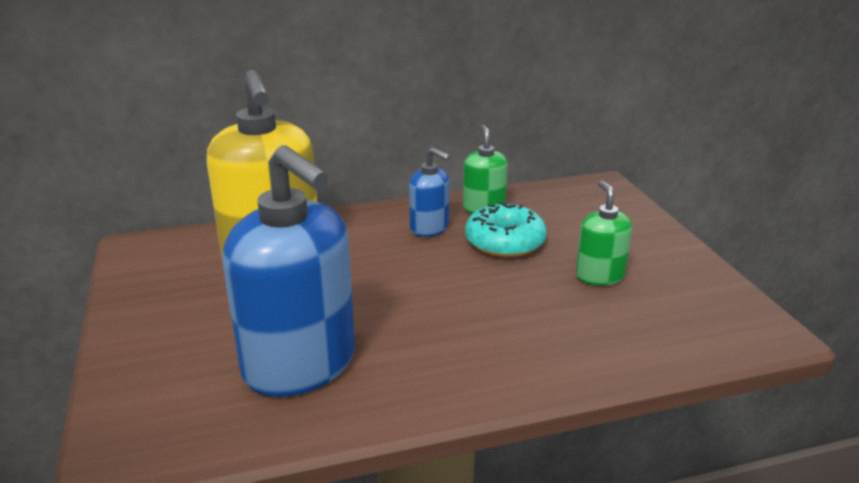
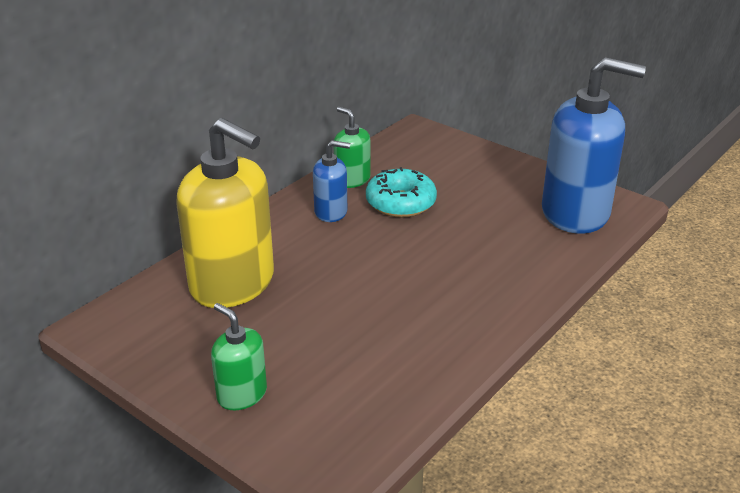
camera: 35 degrees left, 5 degrees up
(300, 364) = (370, 355): blue soap dispenser -> blue soap dispenser (576, 213)
(599, 276) = (492, 205): green soap dispenser -> green soap dispenser (241, 394)

